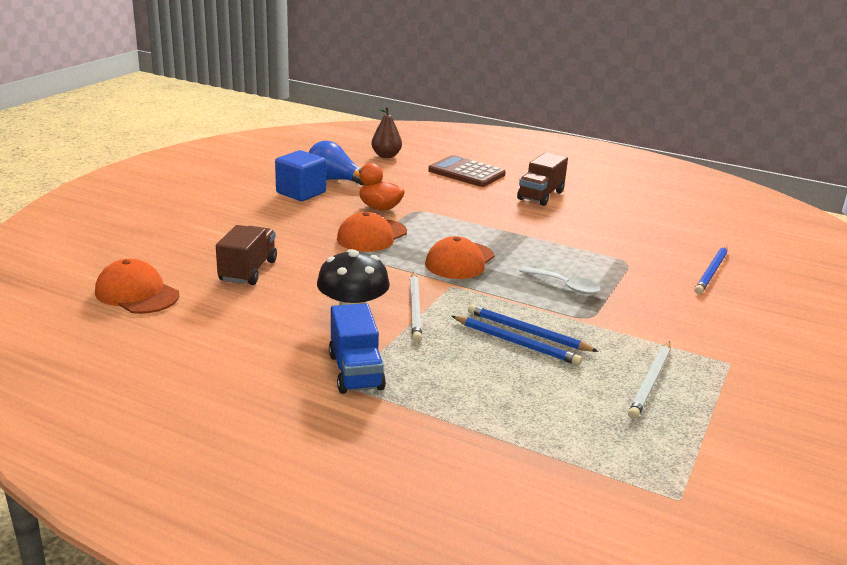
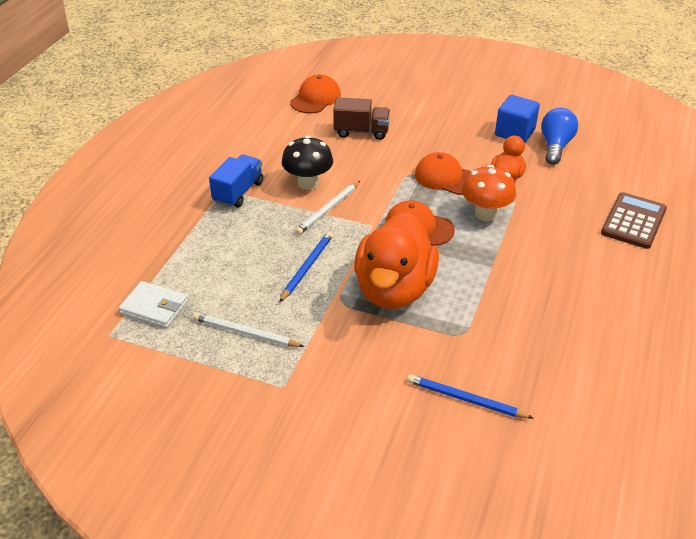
camera: 85 degrees right, 15 degrees up
(356, 372) = (238, 192): blue truck -> blue truck turned 135 degrees clockwise
(386, 156) = (641, 167): brown pear -> none
(415, 309) = (328, 210): white pencil -> white pencil turned 45 degrees counterclockwise
(443, 226) = (485, 214): none -> orange mushroom
(516, 343) = (289, 261): blue pencil -> none
(540, 196) = (603, 275): brown truck -> none
(565, 286) = (394, 289): white spoon -> orange duck
(614, 455) = (154, 307): none -> white wallet

